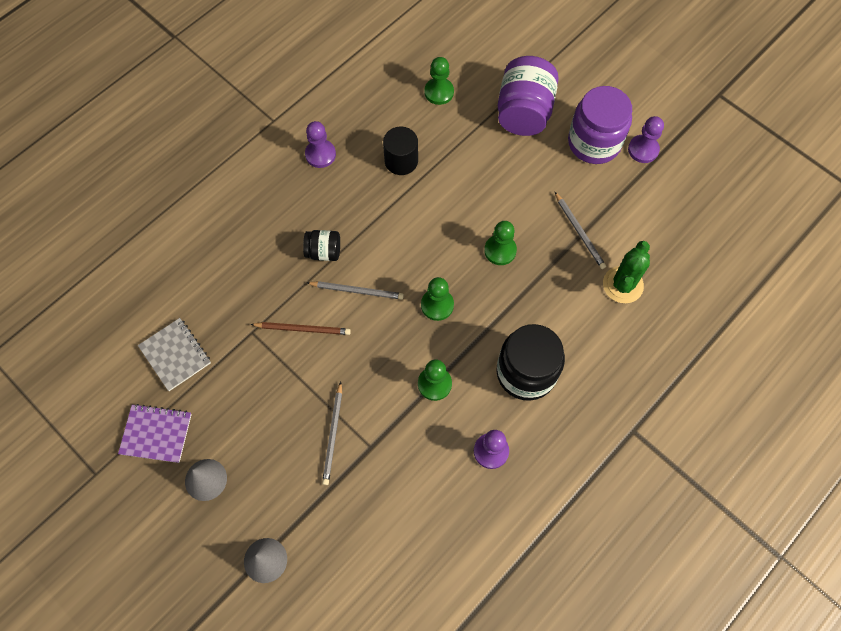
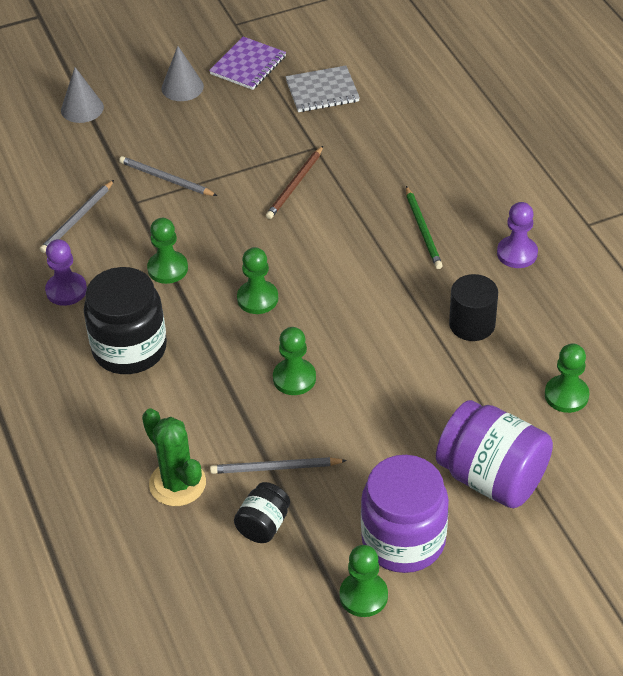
camera: 115 degrees right, 20 degrees down
(319, 221) = (423, 230): none -> green pencil
(323, 252) = (380, 223): black jar -> black jar (263, 525)
(357, 291) = (315, 237): grey pencil -> grey pencil (77, 219)
(643, 150) = (363, 596): purple pawn -> green pawn

